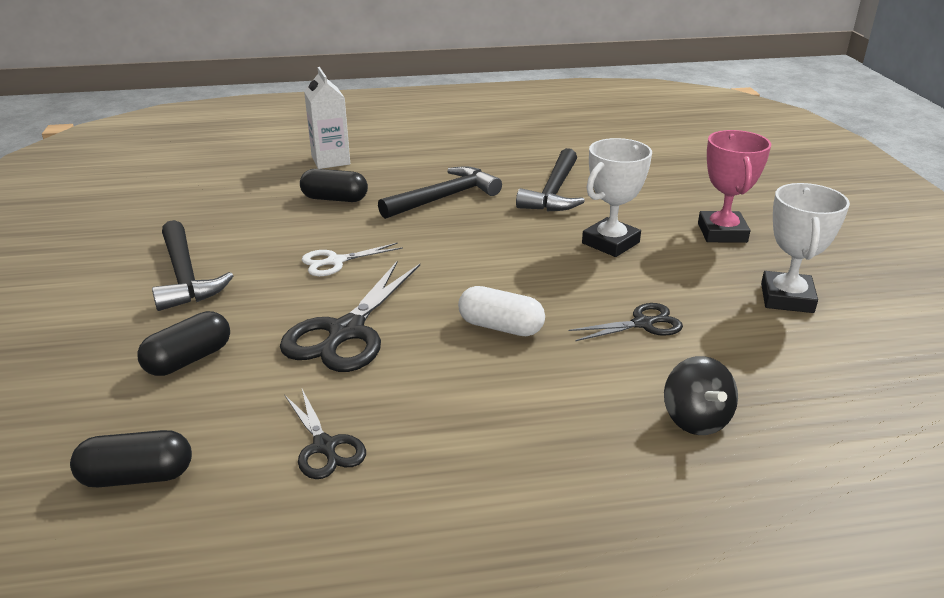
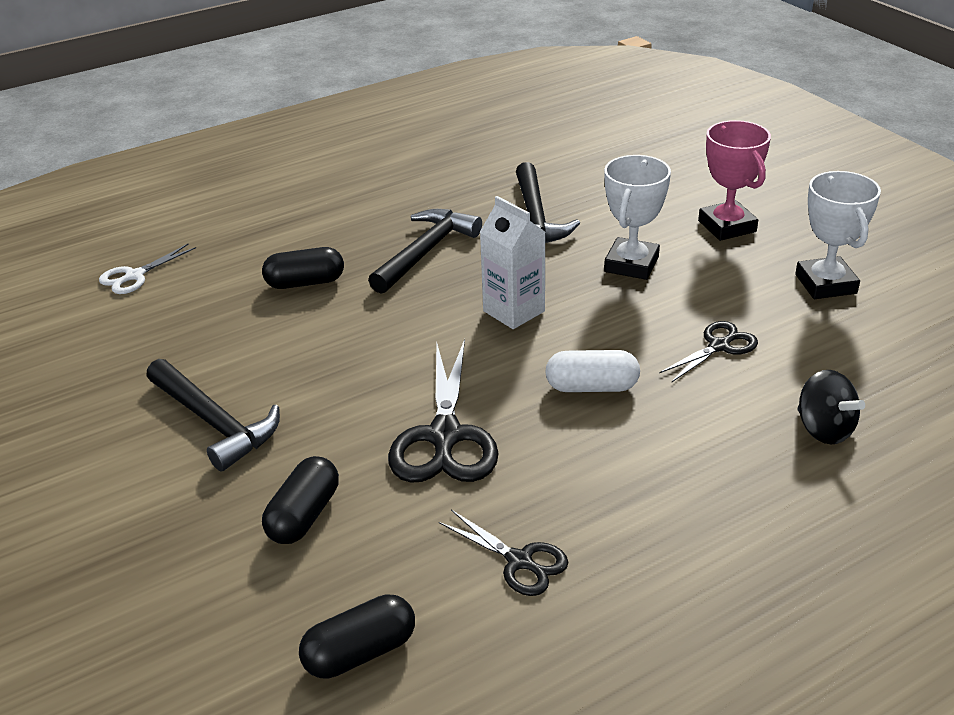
camera: 20 degrees left, 5 degrees up
(330, 160) = (260, 234): white carton -> white carton (514, 311)
(335, 261) = (368, 359): white scissors -> white scissors (134, 276)

